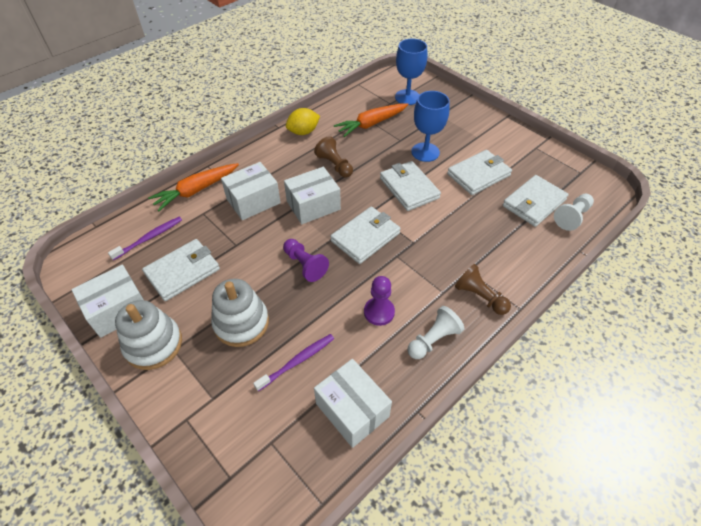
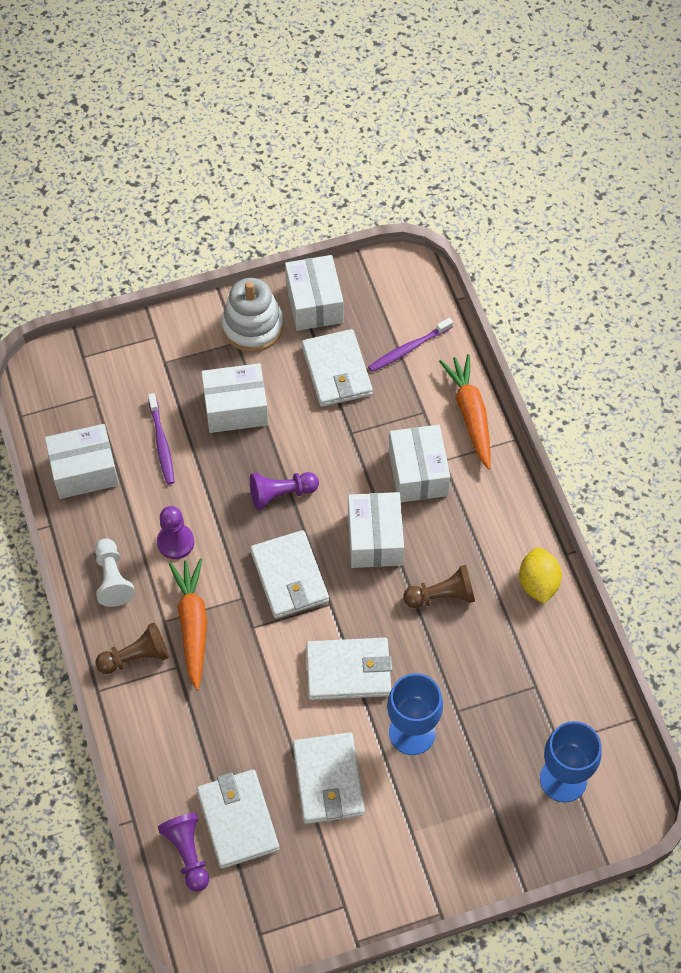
camera: 115 degrees right, 10 degrees up
(149, 238) = (408, 349): purple toothbrush -> purple toothbrush turned 75 degrees clockwise
(241, 323) = (236, 408): white stacking toy -> white box
(371, 124) = (515, 688): orange carrot -> orange carrot (193, 625)
(572, 217) = (188, 853): white pawn -> purple pawn

